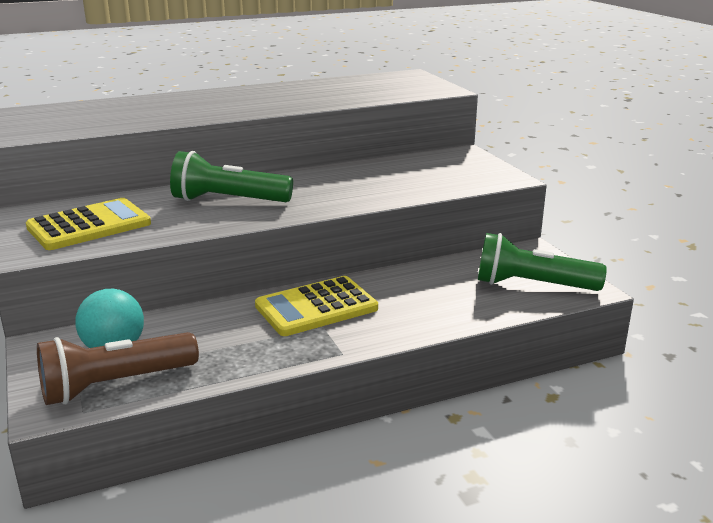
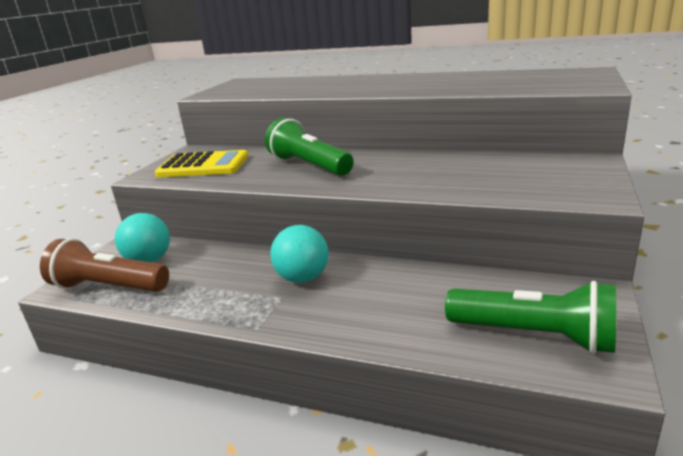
camera: 45 degrees right, 0 degrees up
(316, 307) = (303, 278): yellow calculator -> turquoise ball
(532, 285) = (534, 335): green flashlight -> green flashlight turned 150 degrees clockwise

